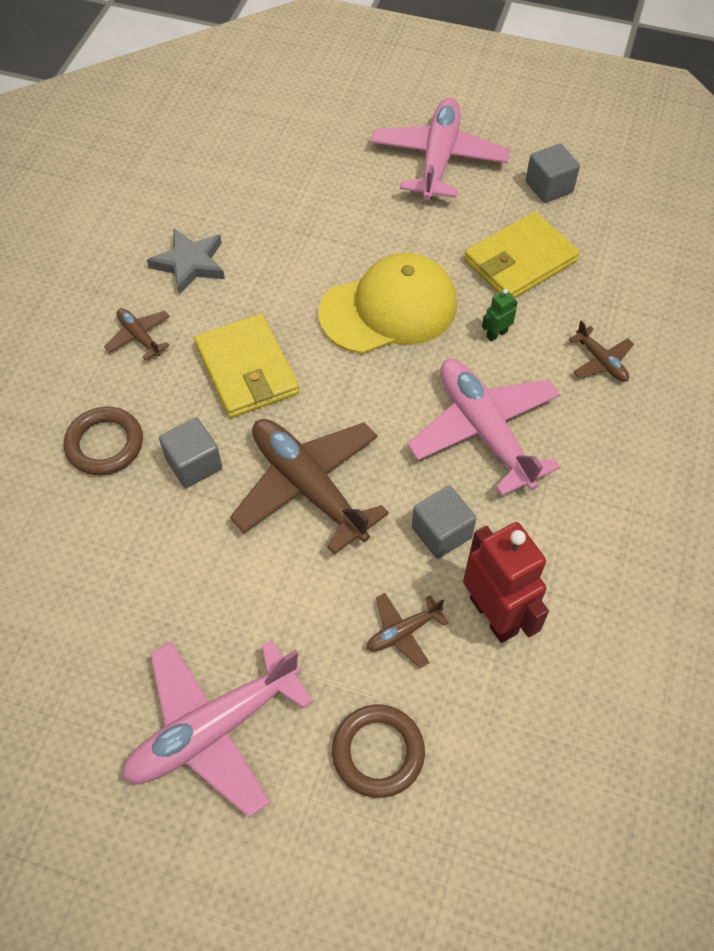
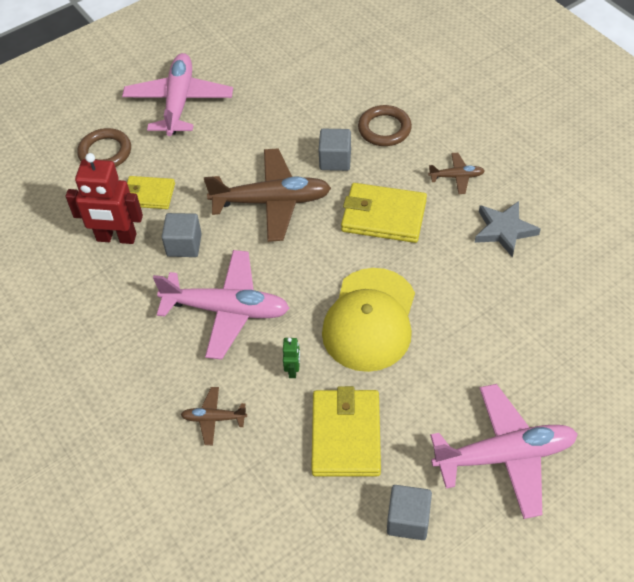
camera: 130 degrees right, 5 degrees down
(403, 632) = (148, 195): brown plane -> yellow wallet
(438, 159) = (504, 456): pink plane -> pink plane turned 60 degrees counterclockwise

